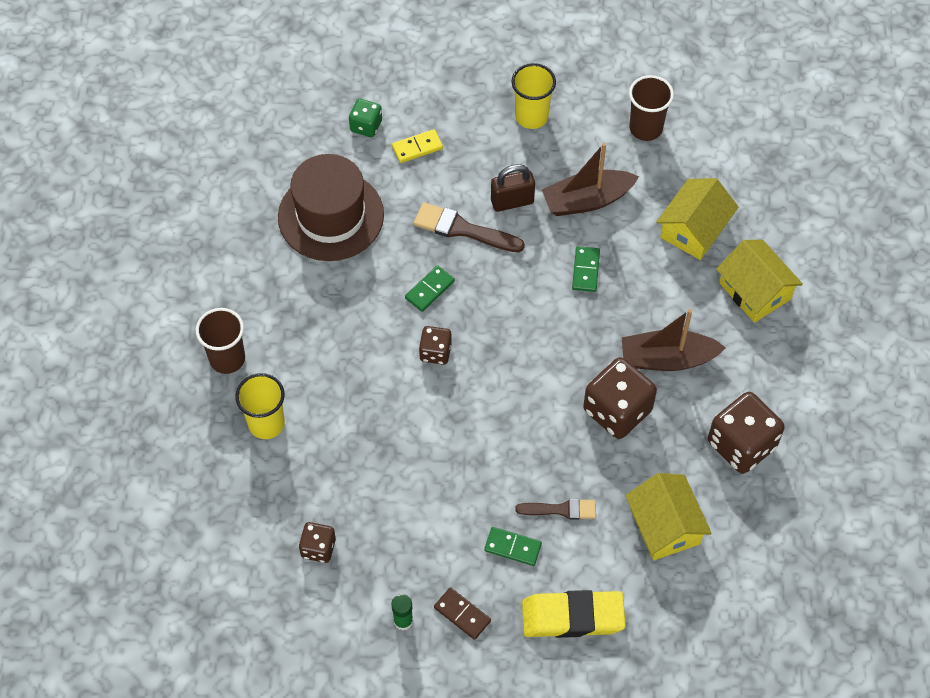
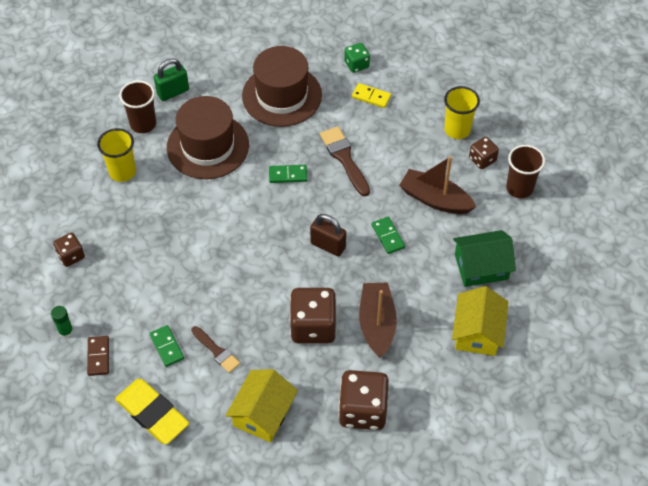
camera: 45 degrees right, 5 degrees down
(217, 301) = (173, 92): none -> green padlock
(319, 326) = (208, 146): none -> brown hat
(435, 352) = (251, 209): brown dice -> brown dice (482, 159)
(512, 201) = (390, 166): brown padlock -> brown padlock (328, 245)
(586, 270) = (388, 236): green domino -> green domino turned 75 degrees counterclockwise
(667, 359) = (377, 324): brown boat -> brown boat turned 45 degrees clockwise
(694, 229) = (481, 267): yellow house -> green house

